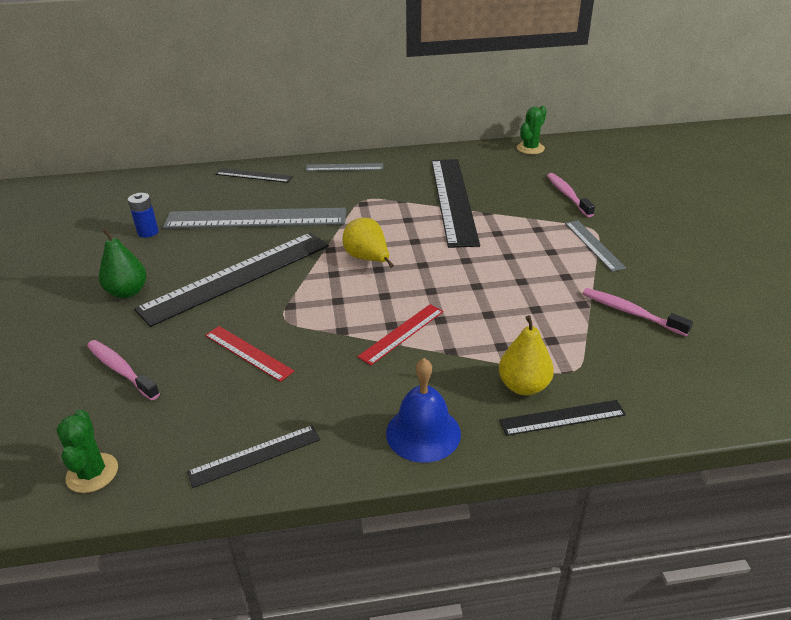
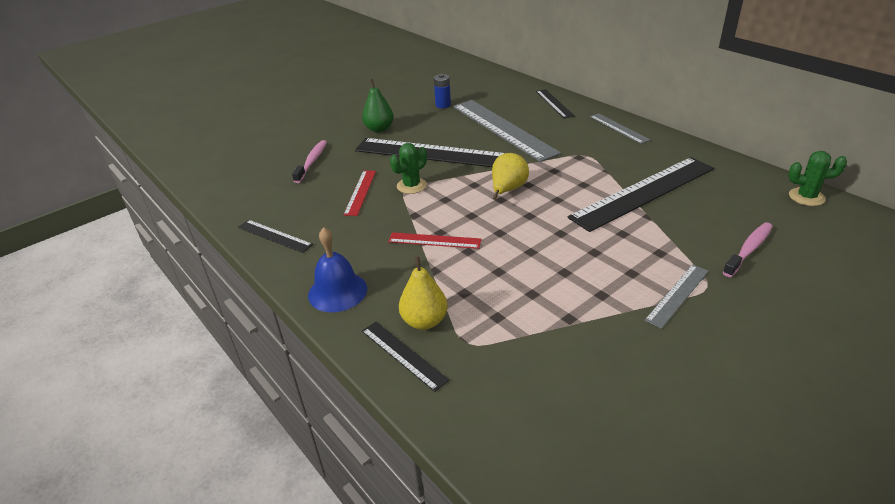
camera: 60 degrees right, 0 degrees up
(92, 473) = (231, 193): green cactus -> green cactus (411, 186)
(630, 312) = (588, 353): pink toothbrush -> none

